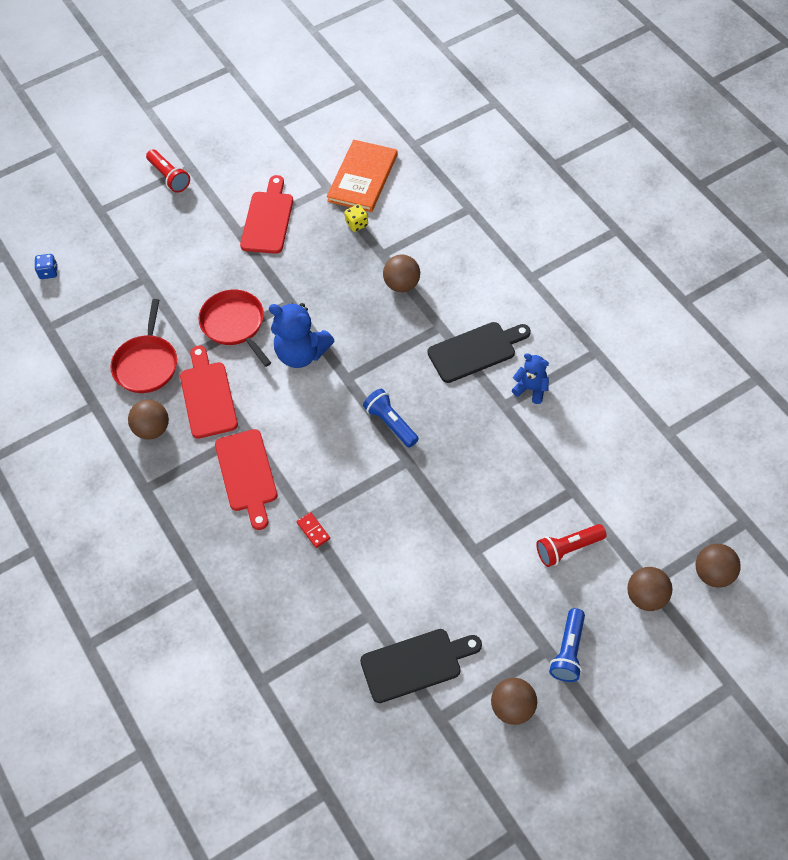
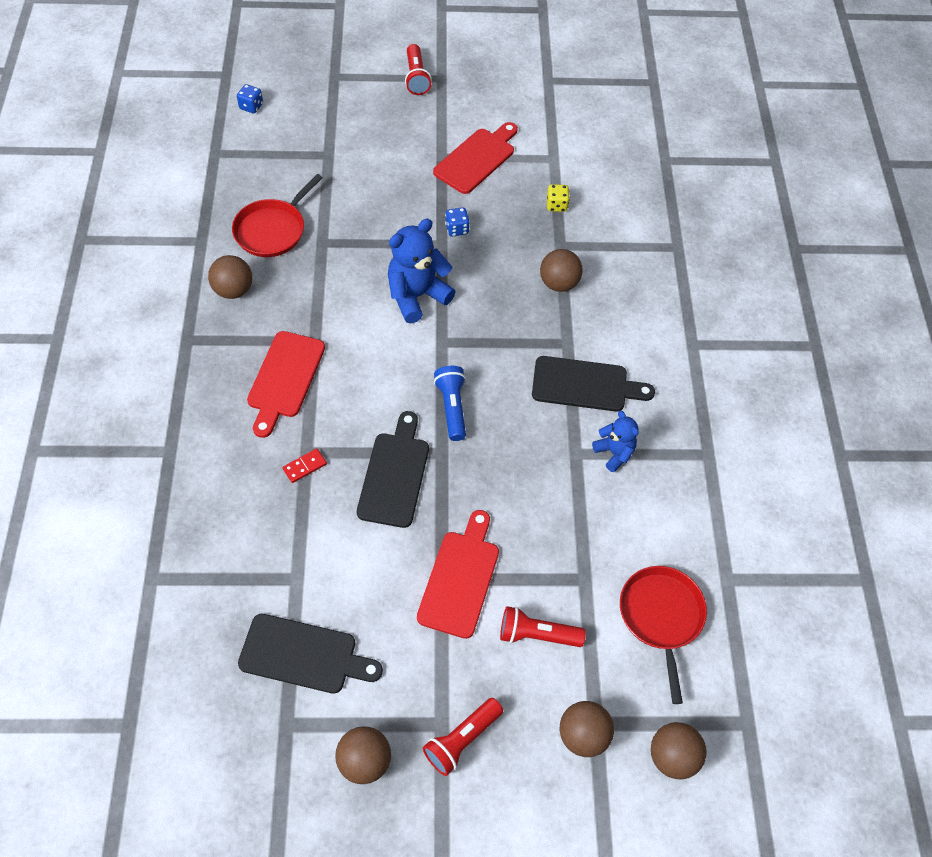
camera: 25 degrees right, 0 degrees up
(207, 396) = (304, 287): red cutting board -> red cutting board (460, 578)
(235, 324) = (376, 237): red pan -> red pan (661, 617)
(293, 284) = (457, 229): none -> blue dice
(301, 353) = (417, 296): blue teddy bear -> blue teddy bear turned 90 degrees clockwise
(313, 531) = (304, 466): red domino -> red domino turned 60 degrees clockwise
(363, 178) = (593, 166): orange book -> none
(385, 497) = (394, 474): none -> black cutting board
(568, 651) = (462, 740): blue flashlight -> red flashlight

